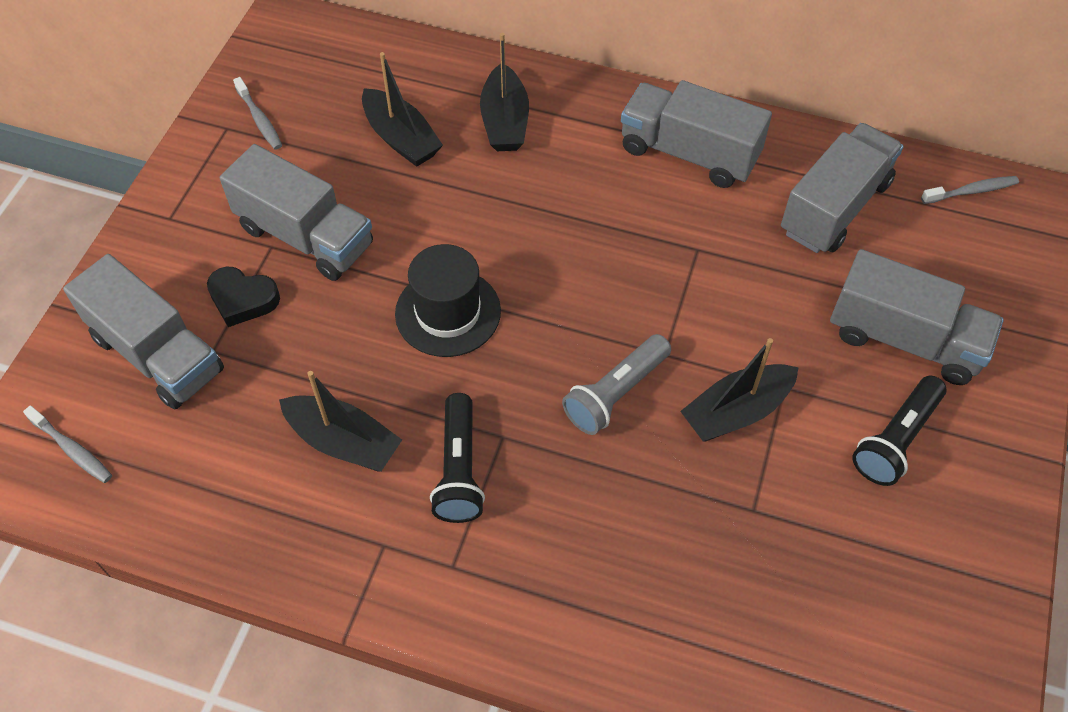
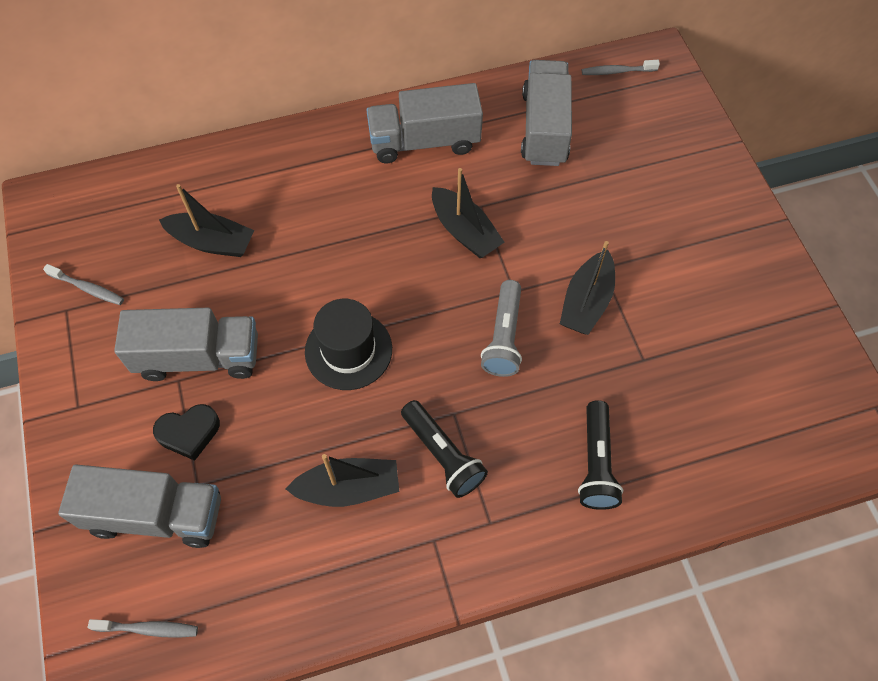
camera: 35 degrees left, 5 degrees up
(505, 121) = (279, 187): black boat -> black boat (465, 231)
(896, 440) = (690, 261): black flashlight -> black flashlight (596, 463)
(904, 339) = (648, 193): grey truck -> none
(971, 191) = (617, 71): grey toothbrush -> grey toothbrush turned 135 degrees counterclockwise

